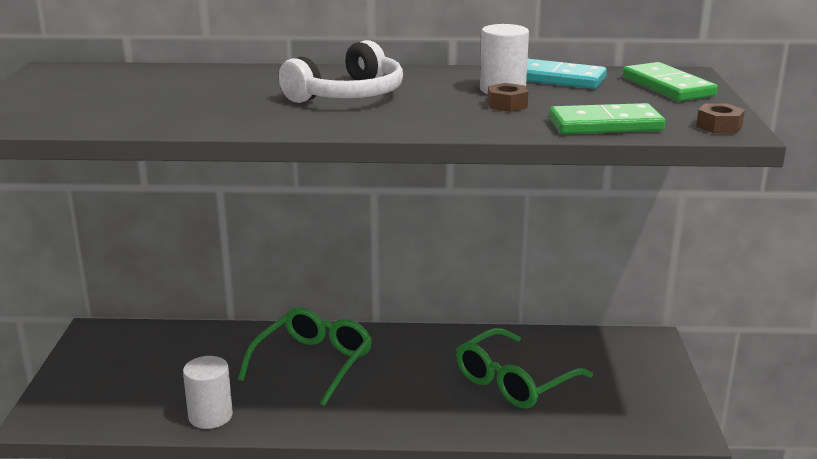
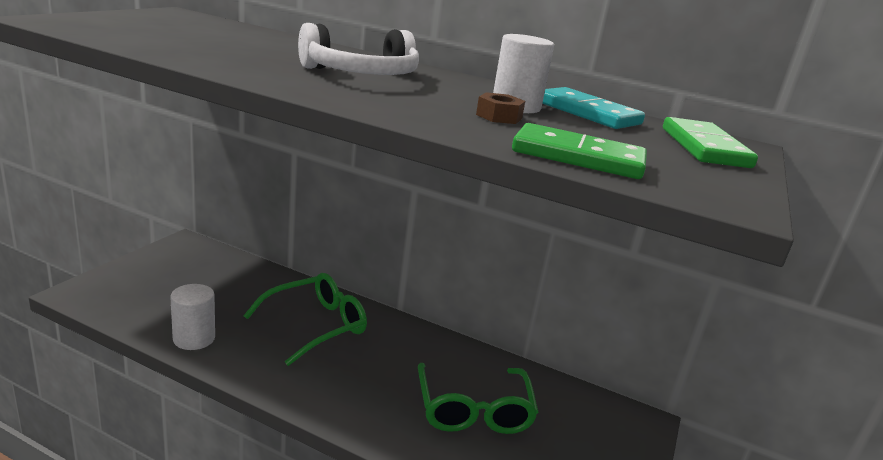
camera: 20 degrees right, 0 degrees up
(514, 381) = (473, 410): green glasses -> green glasses turned 75 degrees counterclockwise
(719, 126) = (720, 195): brown nut -> none

